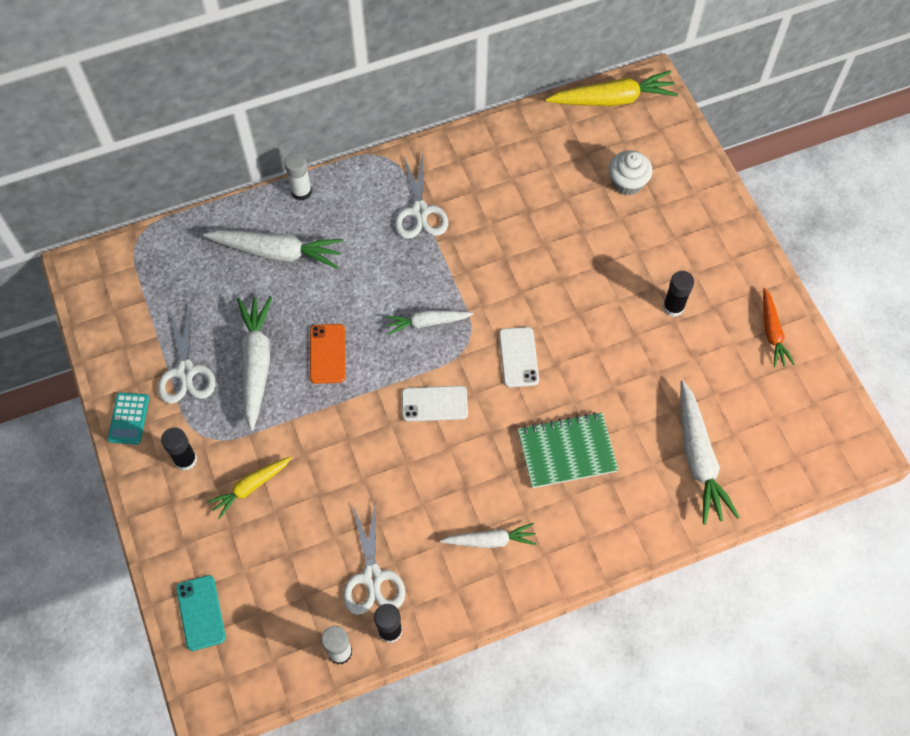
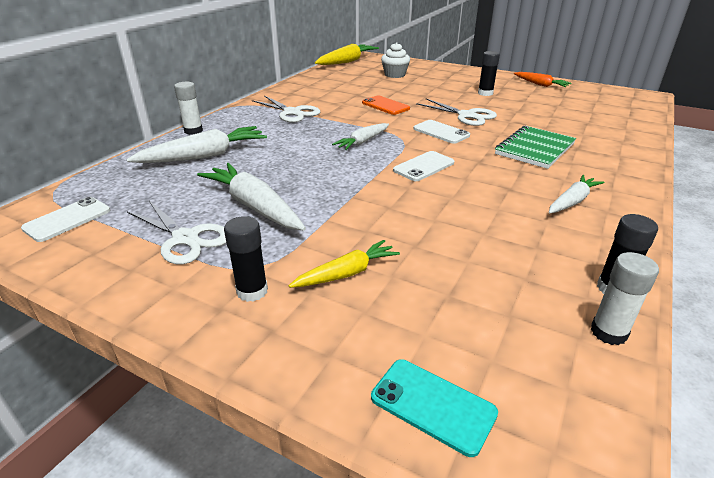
camera: 40 degrees left, 30 degrees down
(129, 288) = (67, 219): none -> white phone
(129, 418) = (147, 296): turquoise calculator -> none
(250, 487) = (347, 273): yellow carrot -> yellow carrot turned 135 degrees counterclockwise
(327, 354) = (310, 179): orange phone -> orange phone (385, 106)
(372, 577) = (539, 265): white scissors -> white scissors (466, 115)
(698, 458) = (597, 124): white carrot -> none

